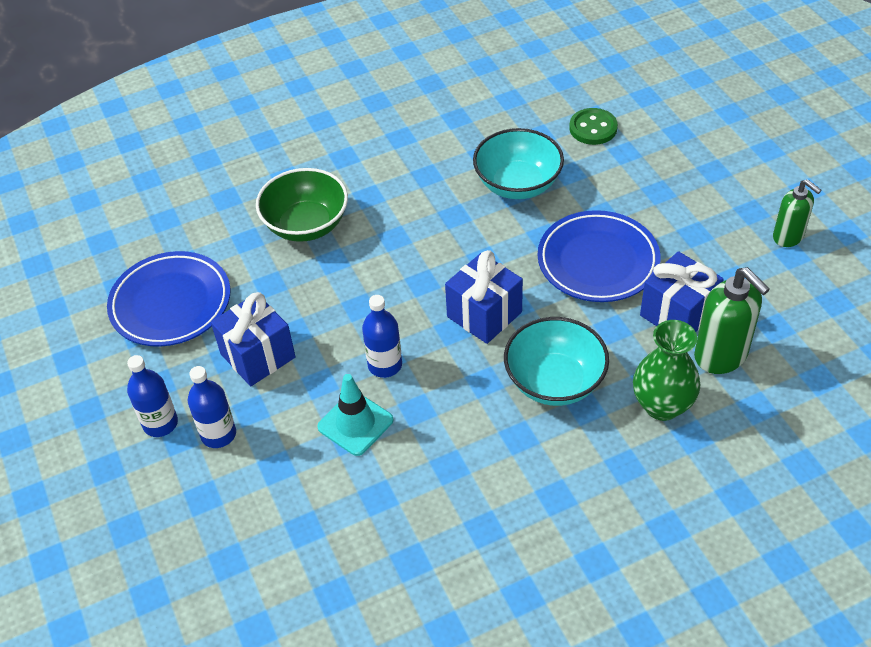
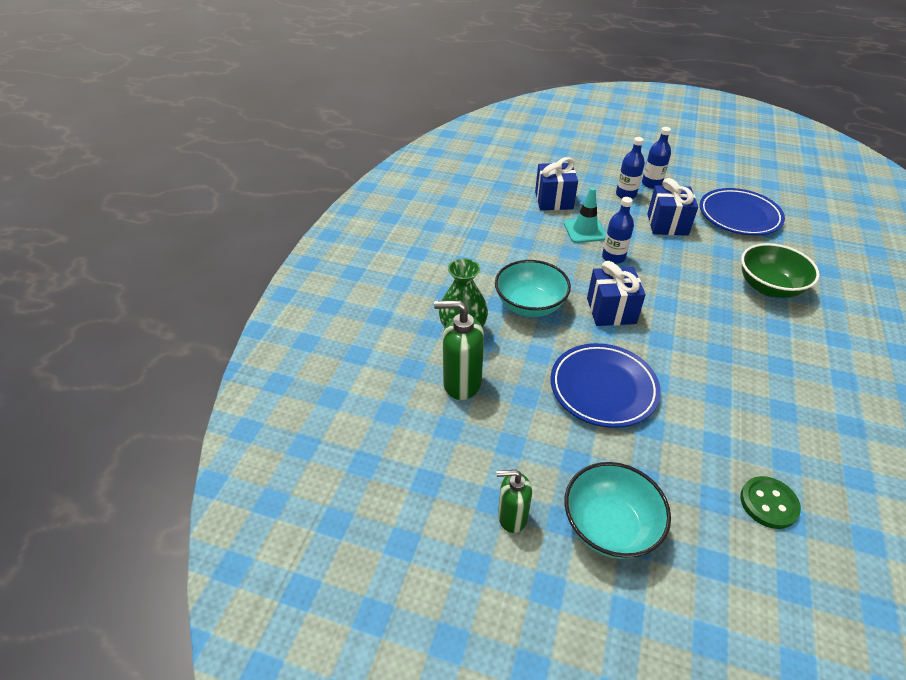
camera: 130 degrees right, 5 degrees down
(517, 184) = (728, 404): turquoise bowl -> turquoise bowl (609, 526)
(678, 314) = (515, 390): blue gift -> blue gift (554, 200)

